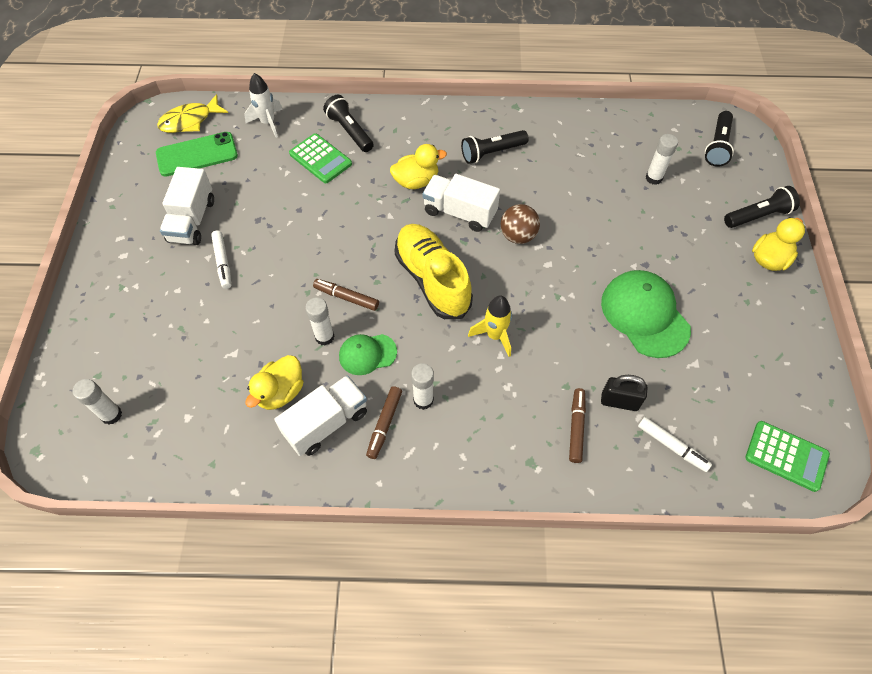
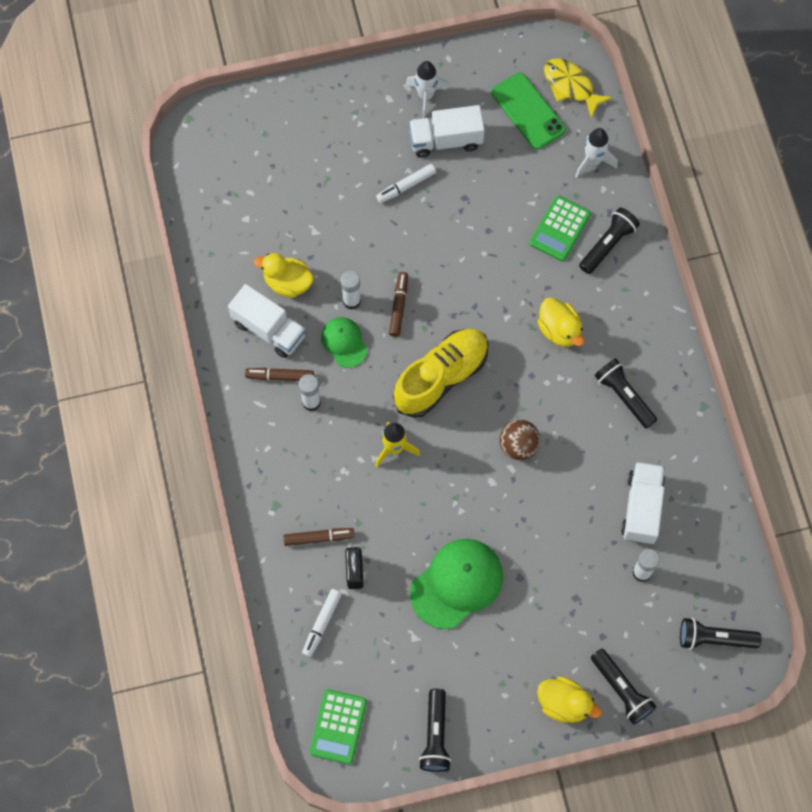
camera: 75 degrees right, 10 degrees up
(111, 415) = (233, 160): white glue stick -> none
(138, 225) = (425, 96): none -> white rocket
(460, 212) = (531, 383): white truck -> white truck (642, 508)
(797, 368) = (435, 735): none -> black flashlight

